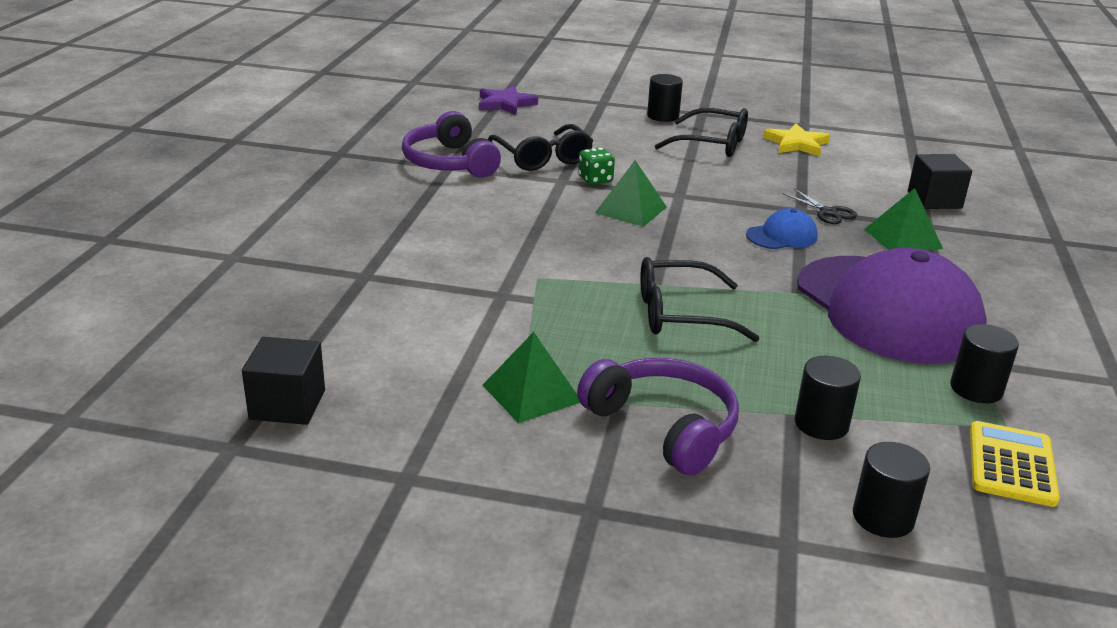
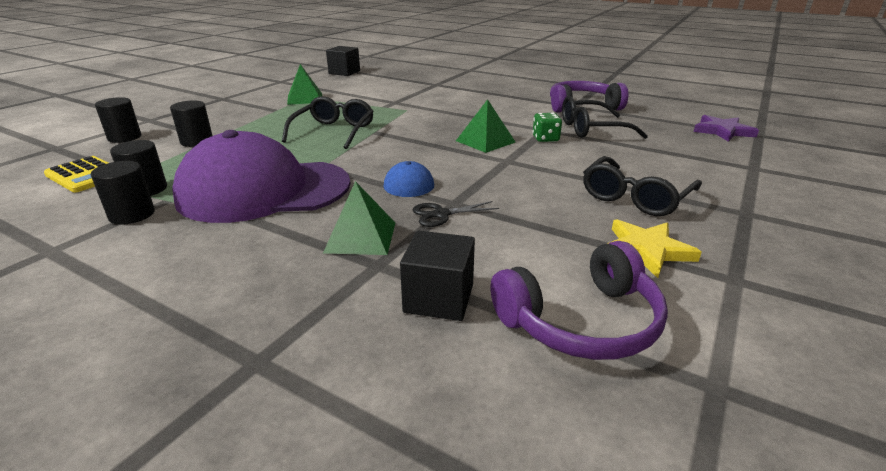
camera: 110 degrees right, 0 degrees up
(663, 116) = (722, 189): black cylinder -> black cylinder (132, 214)
(664, 426) = (248, 114): purple headphones -> purple headphones (581, 322)

